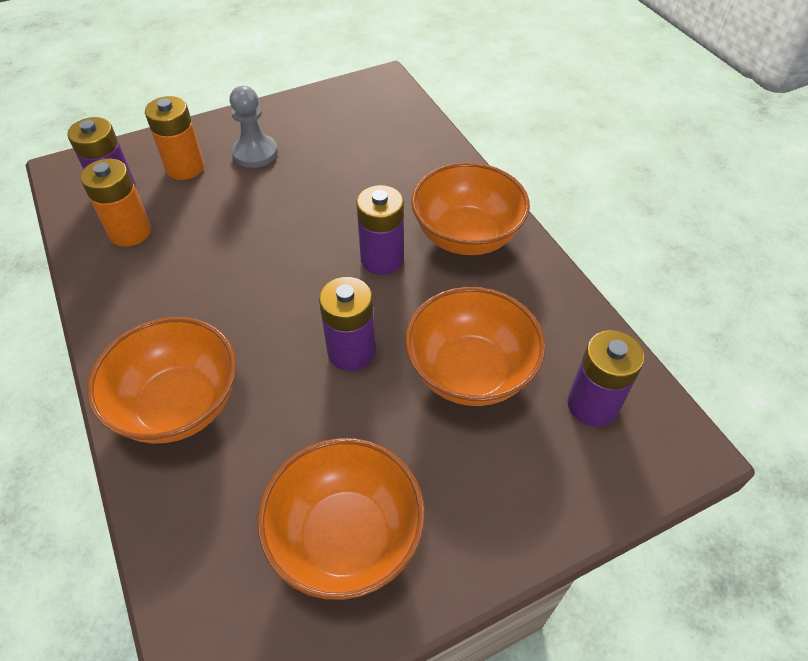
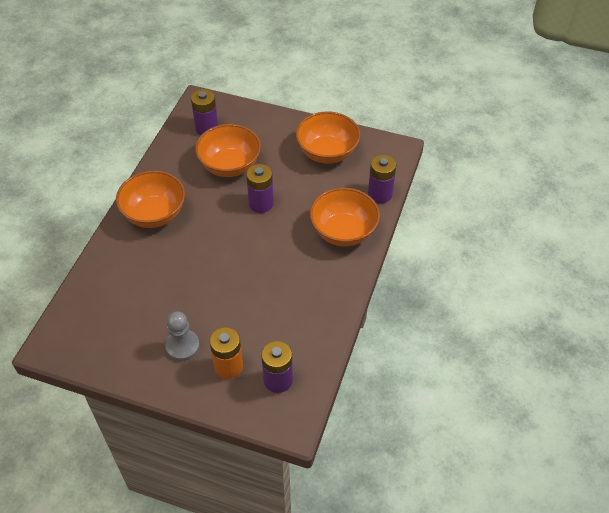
camera: 135 degrees left, 0 degrees up
(130, 232) = (294, 340): orange battery -> none
(382, 259) = (202, 231): purple battery -> purple battery (380, 194)

